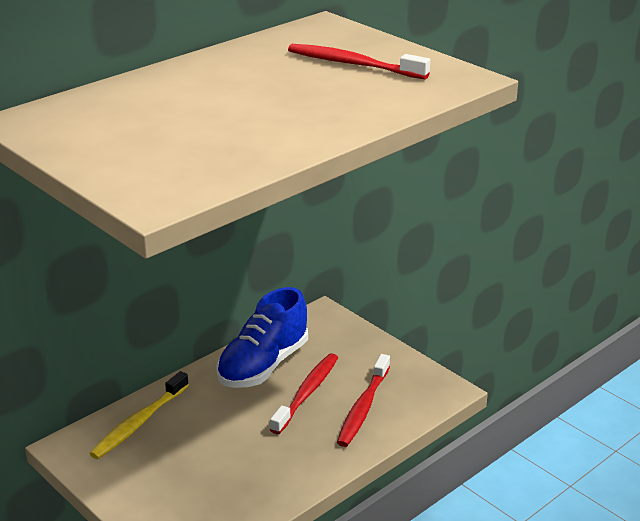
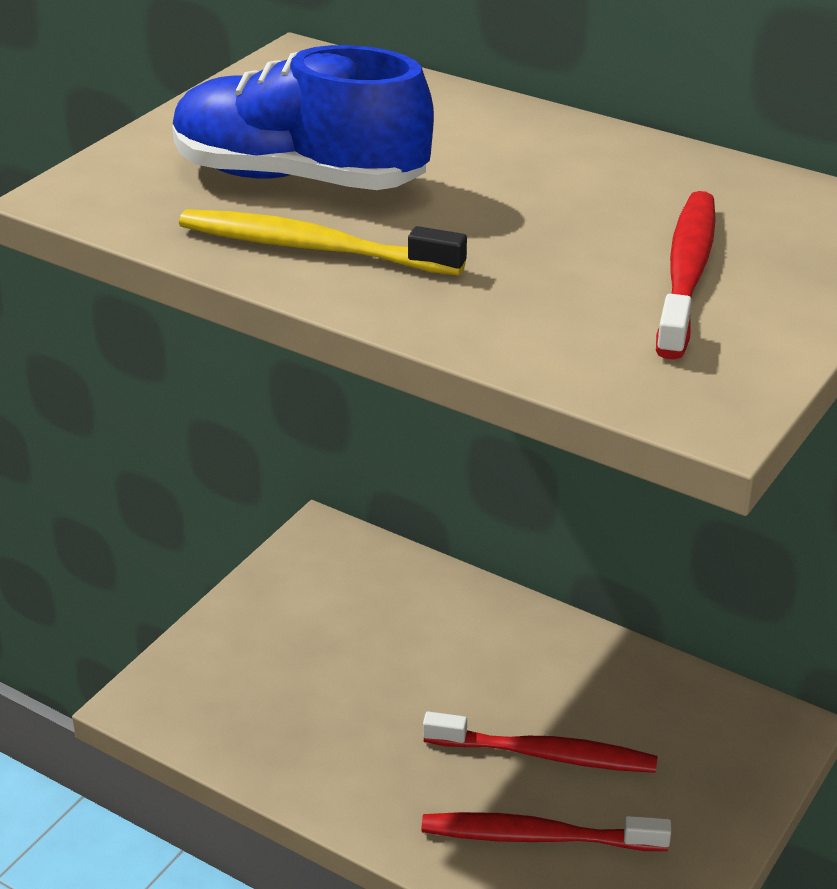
camera: 75 degrees right, 5 degrees up
(139, 423) = (396, 586): yellow toothbrush -> yellow toothbrush (313, 248)
(263, 365) = (594, 684): blue shoe -> blue shoe (299, 179)

